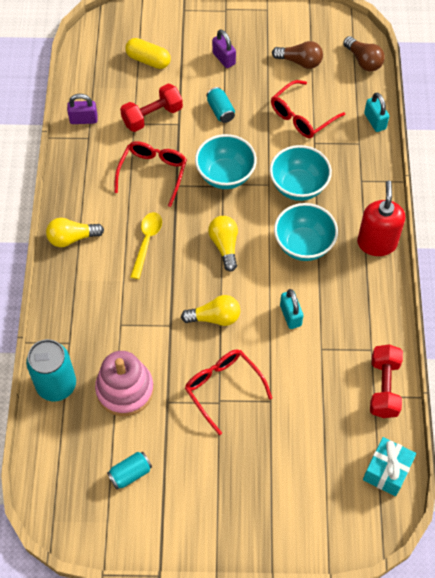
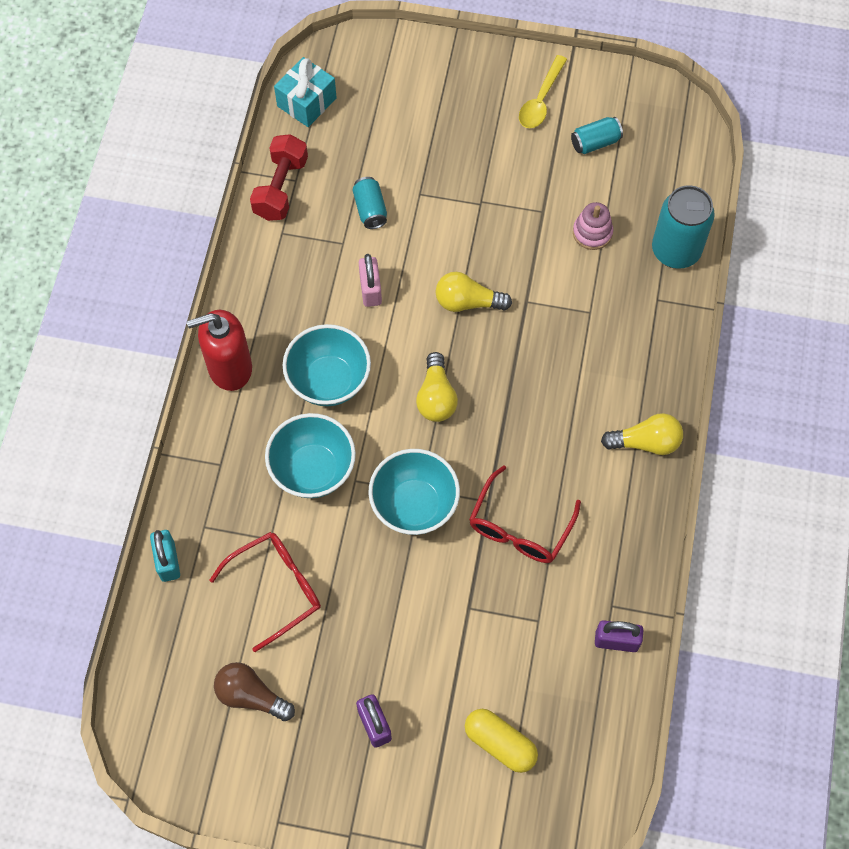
camera: 170 degrees left, 5 degrees up
(125, 389) = (592, 233): pink stacking toy -> pink stacking toy, size x0.56
(147, 241) = (542, 420): yellow spoon -> yellow spoon (540, 100)
(152, 116) = (508, 629): red dumbbell -> none
(220, 111) = (399, 621): turquoise can -> turquoise can (370, 209)
(223, 388) = (473, 216): red glasses -> none
(290, 315) = (370, 289): turquoise padlock -> pink padlock
(363, 61) = (147, 679): brown light bulb -> none
(376, 243) = (229, 368): red soap dispenser -> red soap dispenser turned 60 degrees clockwise

